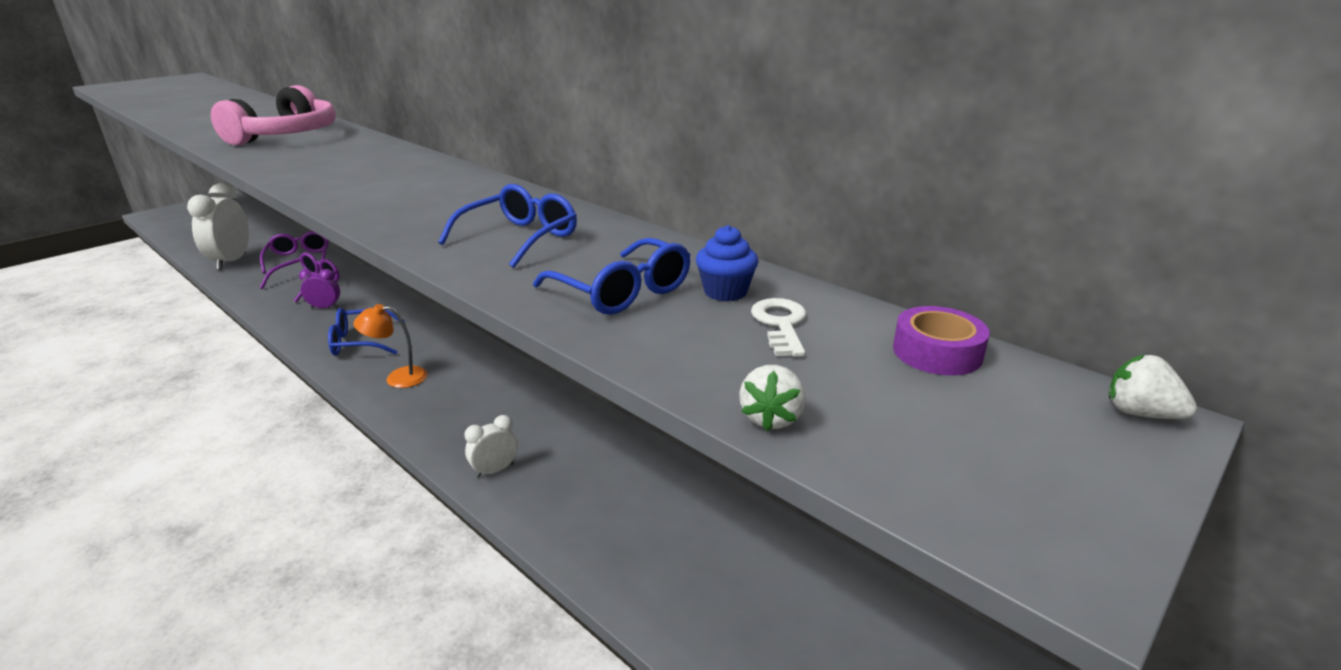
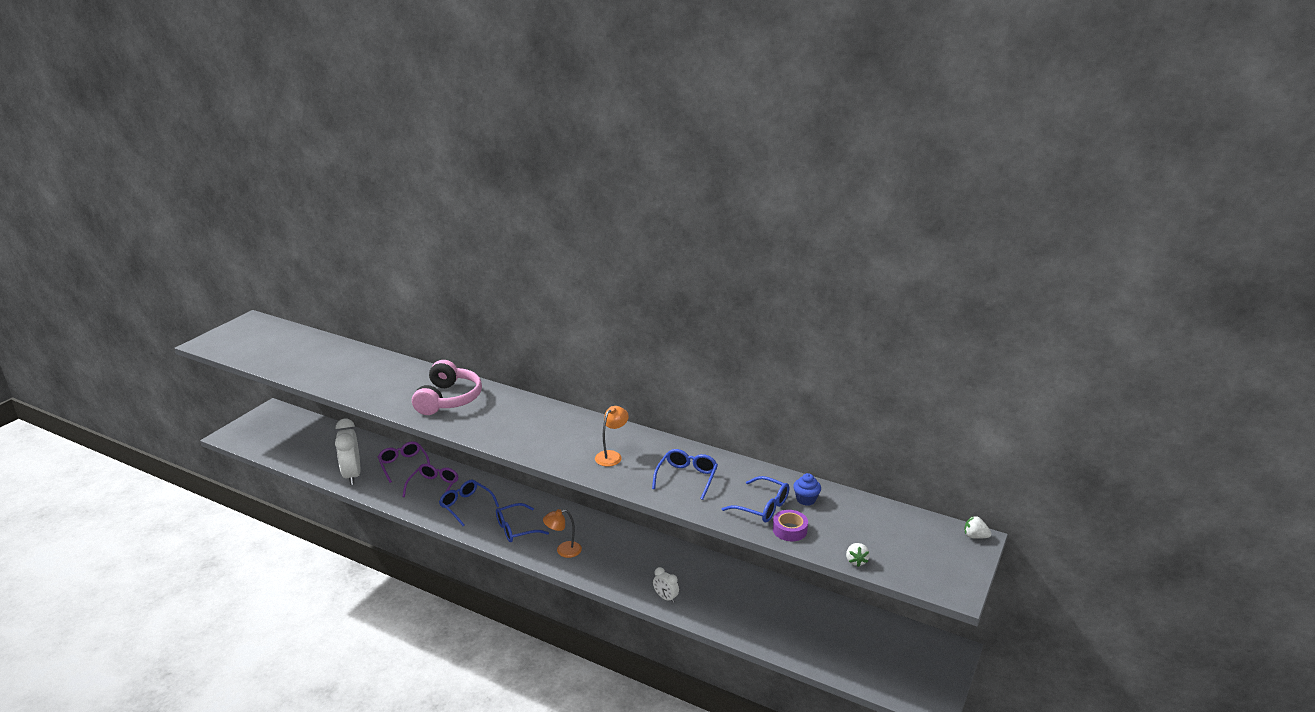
camera: 15 degrees left, 0 degrees up
(325, 307) = (466, 505): purple clock -> blue glasses
(427, 202) = (612, 456): none -> orange lamp
(495, 470) = (665, 597): white clock -> white clock turned 90 degrees counterclockwise
(780, 324) = (838, 515): white key -> none
(937, 352) = (902, 520): purple tape -> purple tape (789, 530)

